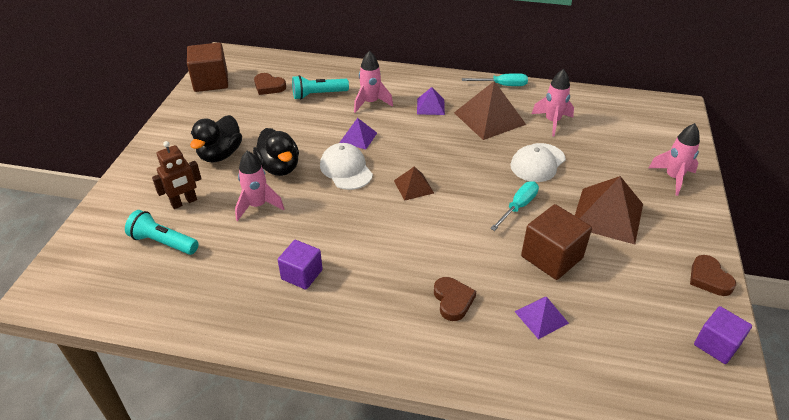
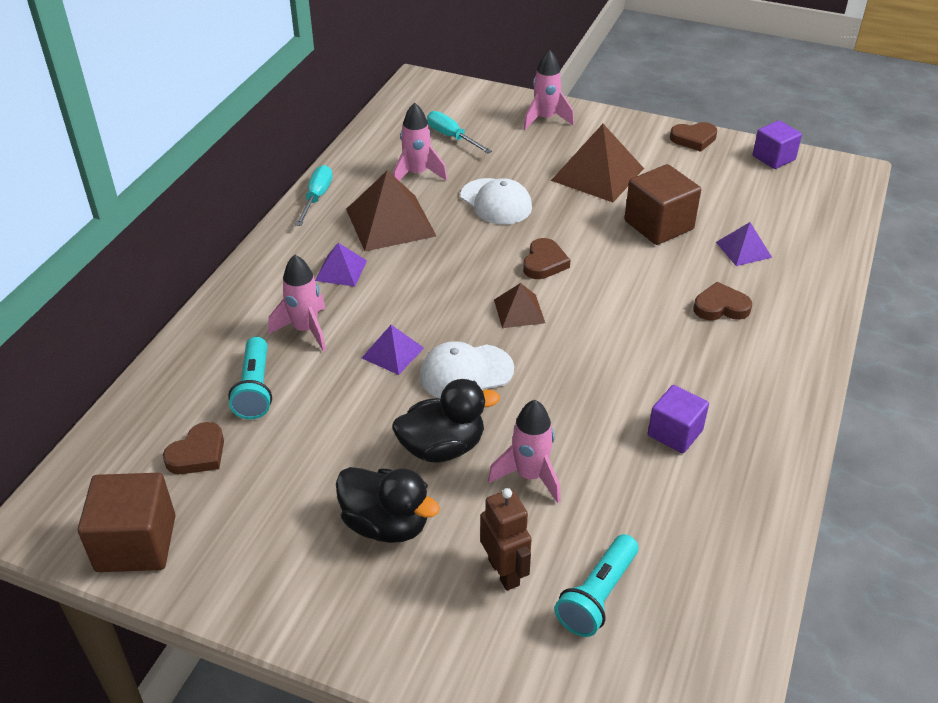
camera: 80 degrees left, 0 degrees up
(473, 194) = (544, 263): none -> brown heart
(518, 207) = (574, 232): turquoise screwdriver -> turquoise screwdriver (452, 137)

